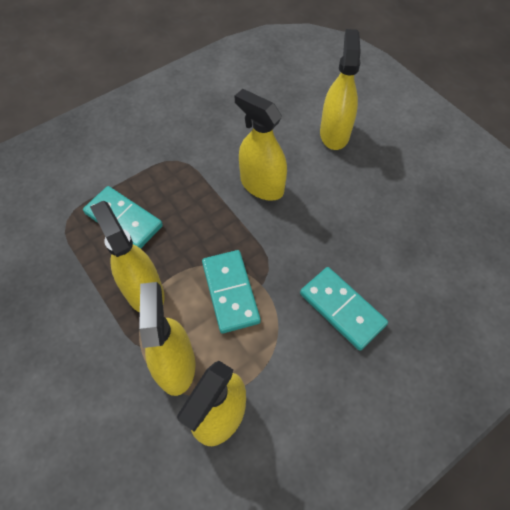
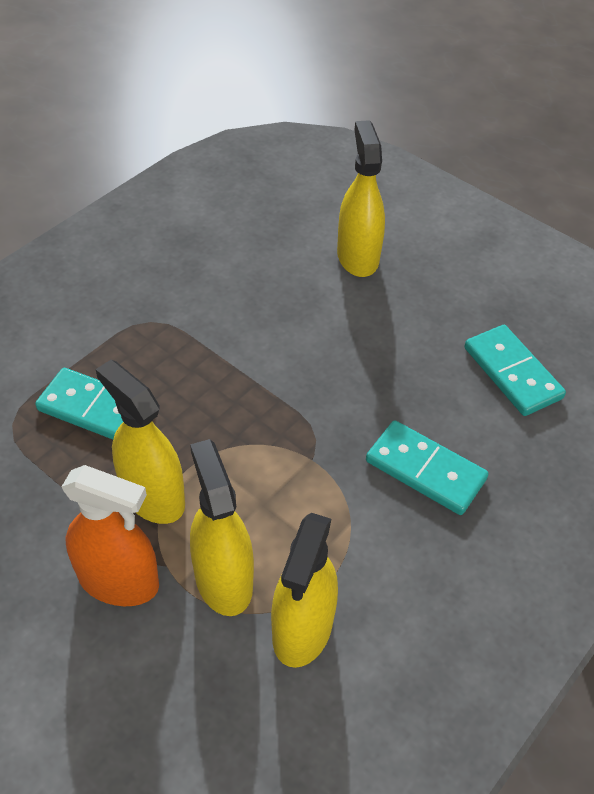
camera: 15 degrees left, 10 degrees down
(105, 351) = (119, 581): none -> orange spray bottle
(230, 292) = (272, 476): turquoise domino -> turquoise domino (512, 373)
(262, 185) = (278, 336): yellow spray bottle -> none

